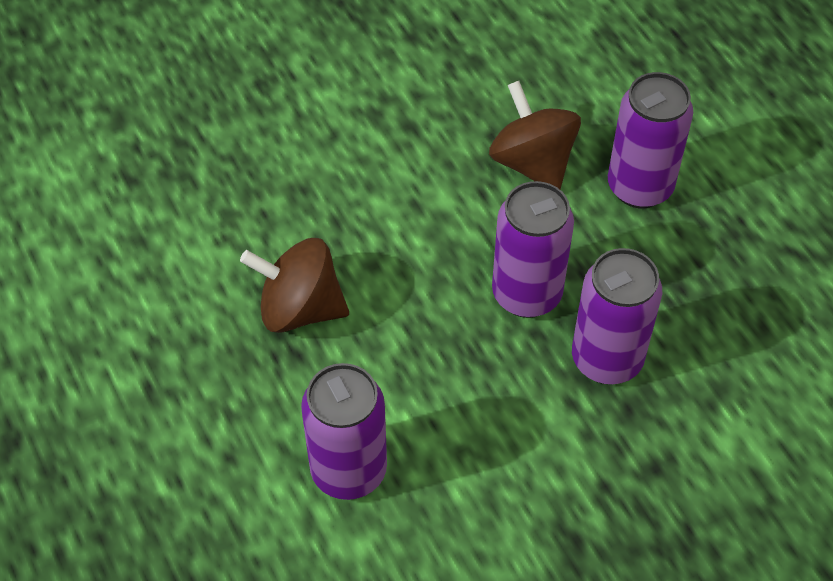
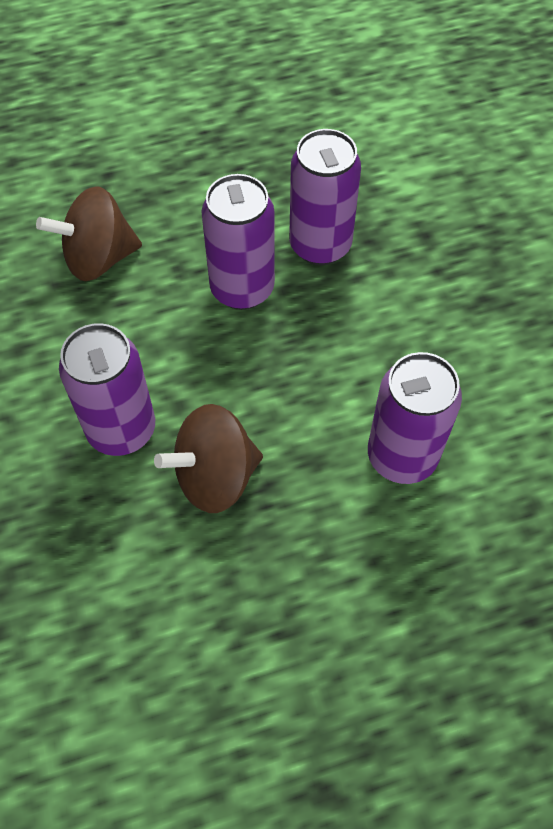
camera: 80 degrees left, 5 degrees up
(299, 308) = (215, 476): brown spinning top -> brown spinning top turned 45 degrees clockwise
(639, 187) = (150, 188): purple can -> purple can (121, 429)

